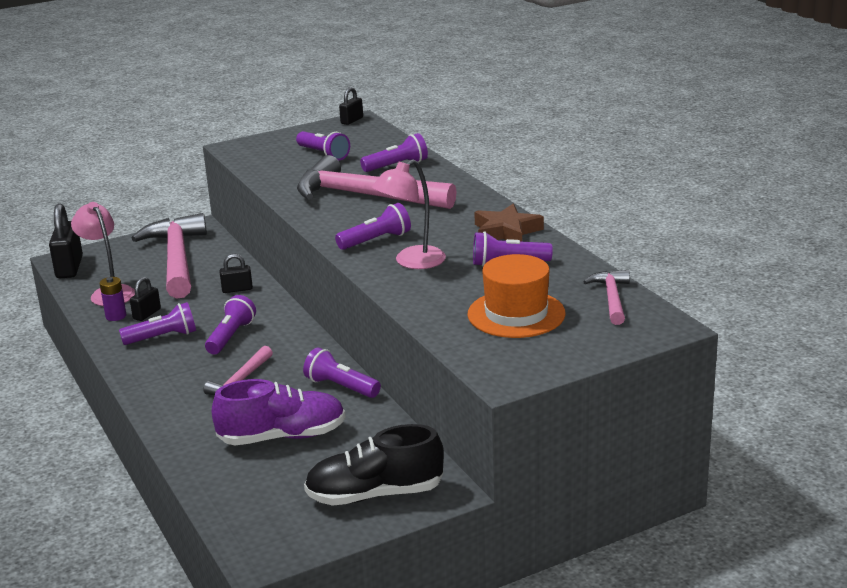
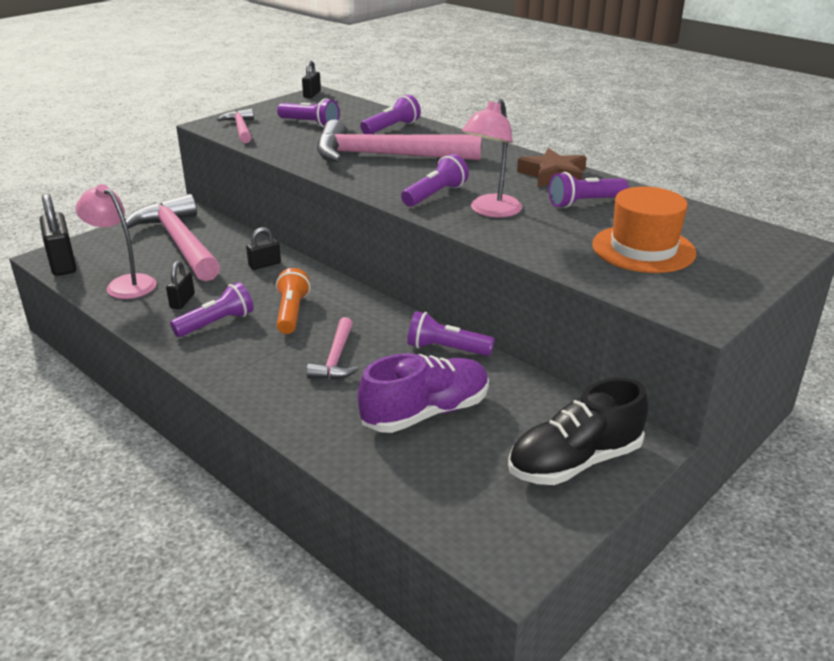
camera: 20 degrees left, 5 degrees up
(116, 316) = (148, 308): purple battery -> none
(231, 336) = (291, 313): purple flashlight -> orange flashlight
(612, 298) = (714, 224): pink hammer -> pink hammer (241, 129)

